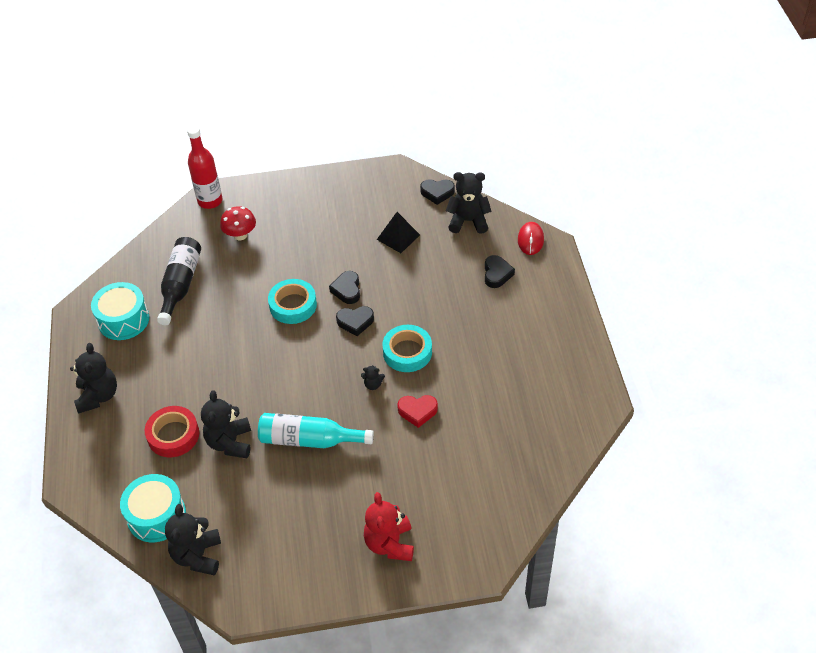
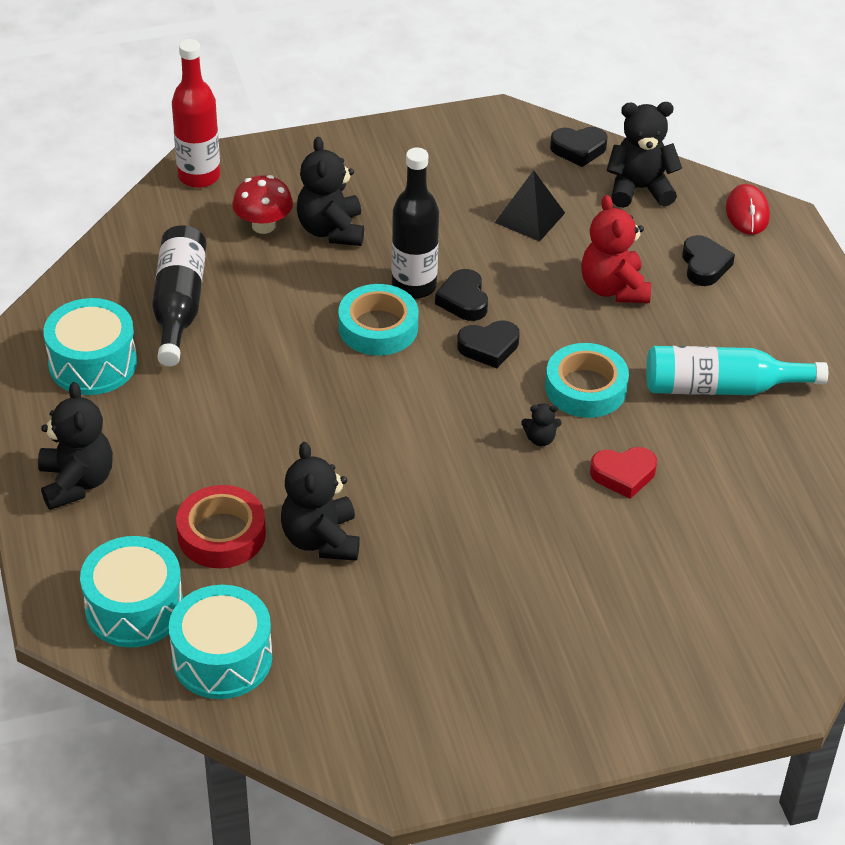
camera: 10 degrees left, 5 degrees down
(113, 480) = (134, 608): none -> turquoise drum
(198, 556) = (307, 714): black teddy bear -> black teddy bear (331, 230)
(309, 440) = (454, 527): turquoise bottle -> turquoise bottle (721, 387)
(320, 279) = (414, 286): none -> black bottle
(390, 544) = (624, 673): red teddy bear -> red teddy bear (613, 288)

